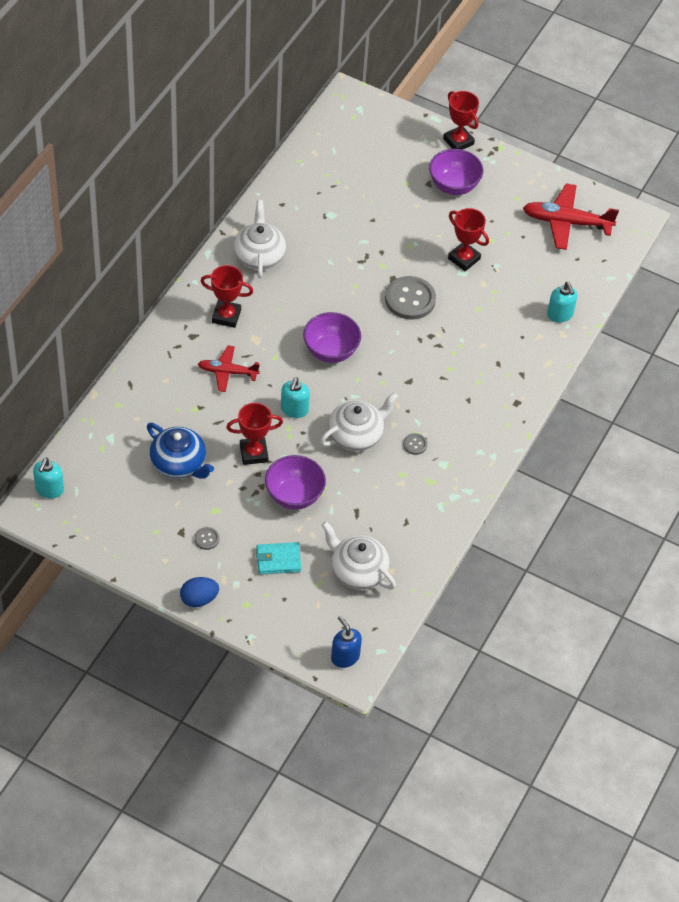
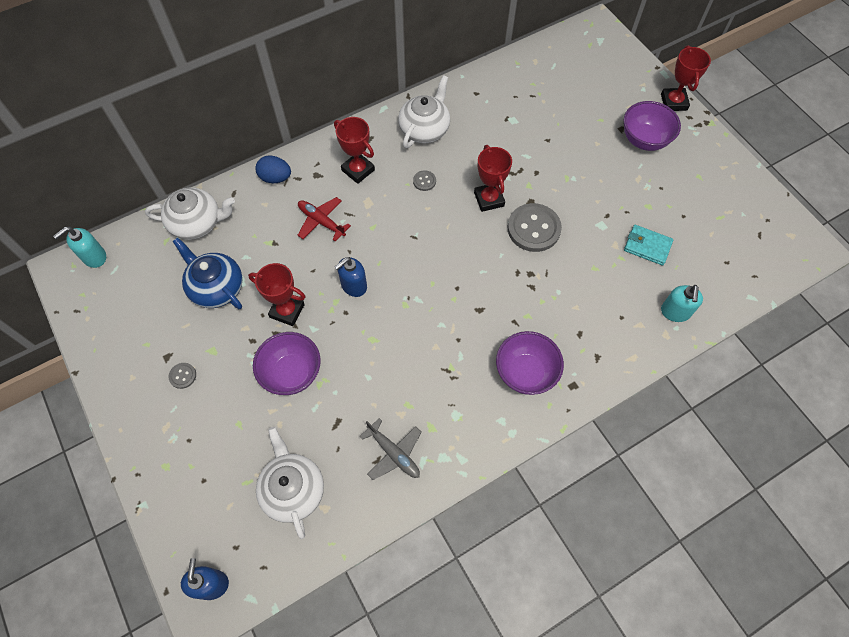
camera: 35 degrees right, 10 degrees up
(179, 463) = (216, 287): blue teapot -> blue teapot turned 150 degrees clockwise
(199, 599) = (128, 436): blue egg -> blue egg (275, 178)
(278, 560) = (228, 434): turquoise wallet -> turquoise wallet (647, 246)
(294, 409) = (353, 286): turquoise soap dispenser -> blue soap dispenser
(331, 351) = (426, 245): purple bowl -> purple bowl (525, 373)
(356, 435) = (392, 340): white teapot -> white teapot (197, 223)
(415, 444) = (442, 379): grey button -> grey button (424, 181)
(415, 511) = (394, 453): none -> grey plane
(464, 259) = (611, 212): red trophy -> red trophy (489, 199)
(566, 222) = (736, 221): red plane -> none

